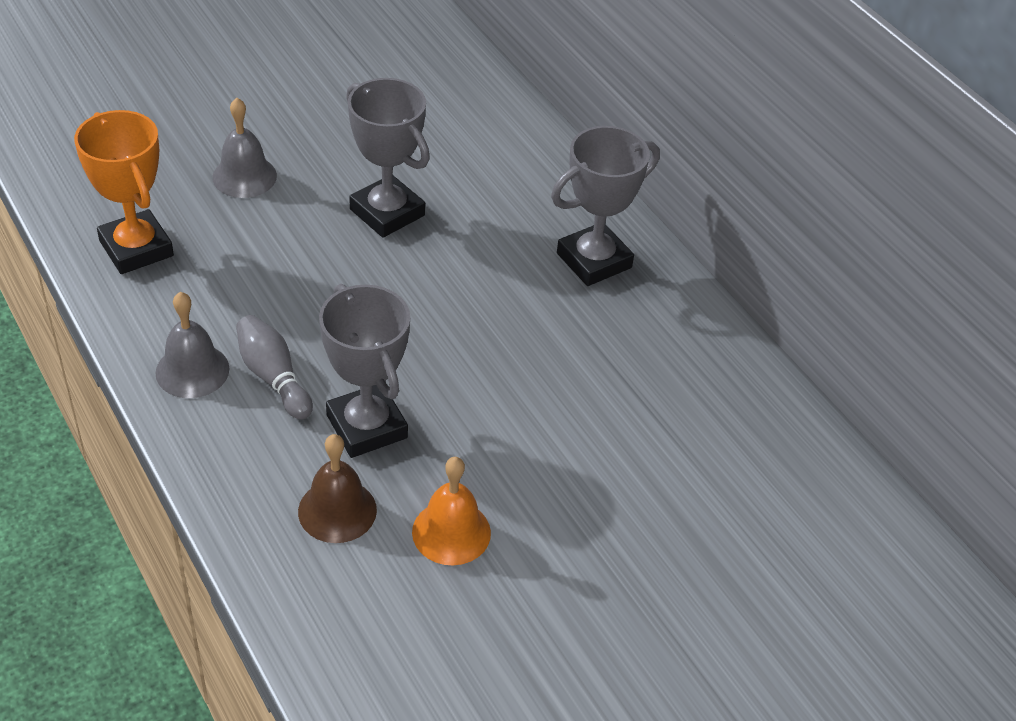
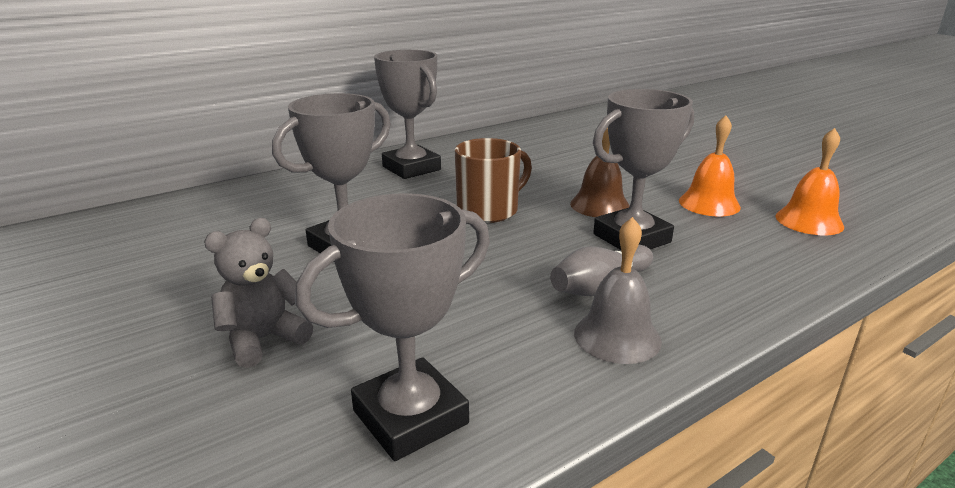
camera: 90 degrees left, 20 degrees down
(136, 248) = (410, 417): orange trophy -> grey trophy
(244, 176) = (263, 339): grey bell -> grey teddy bear
(337, 510) = (729, 244): brown bell -> brown bell (600, 205)
(384, 620) = (809, 221): none -> orange bell
(456, 319) = (489, 210): none -> brown mug

